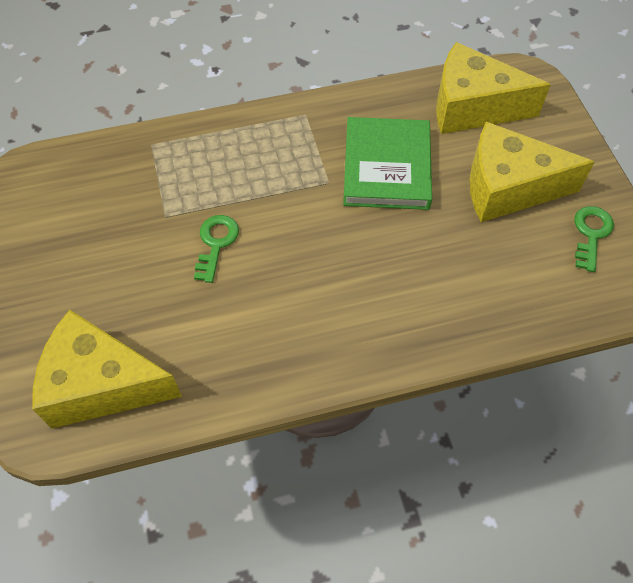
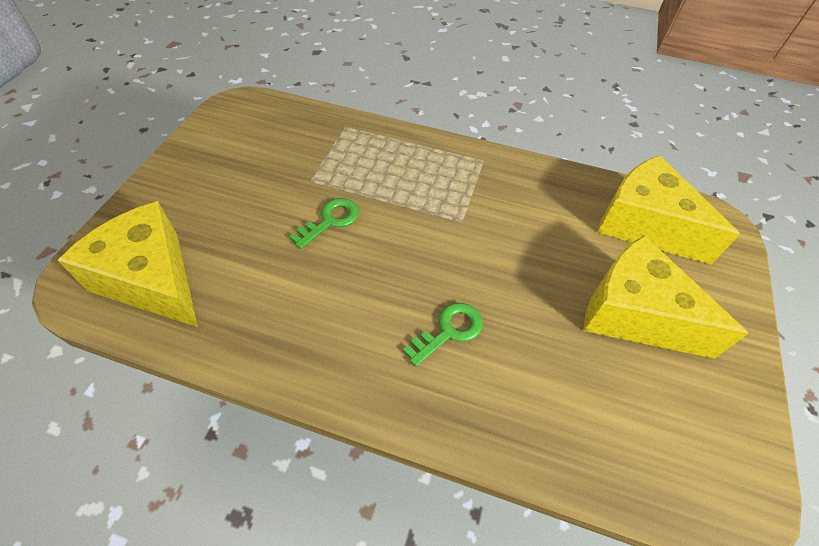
camera: 30 degrees right, 5 degrees down
(387, 167) = (524, 235): green book -> none
(591, 234) = (702, 410): green key -> green key (449, 331)

